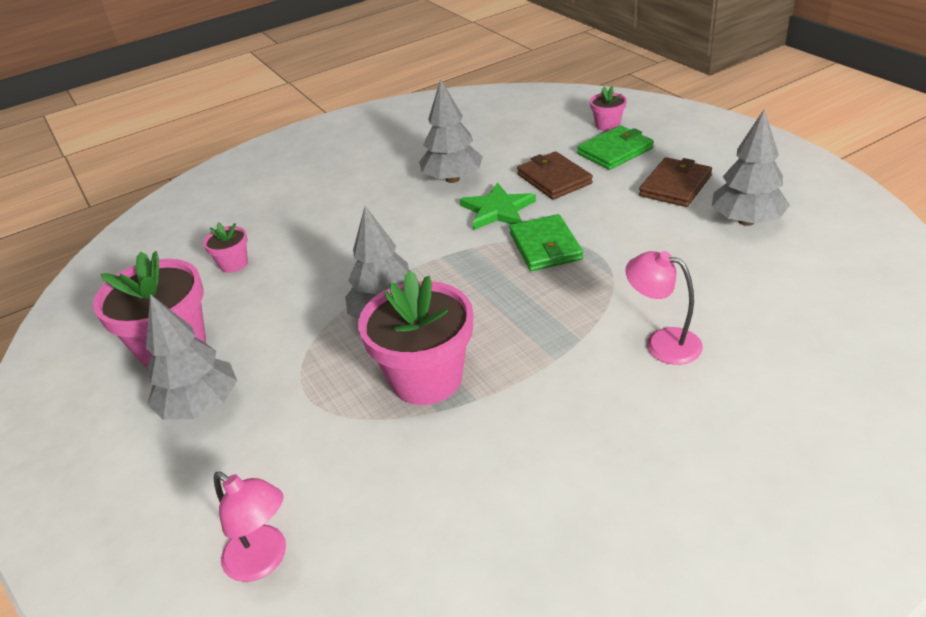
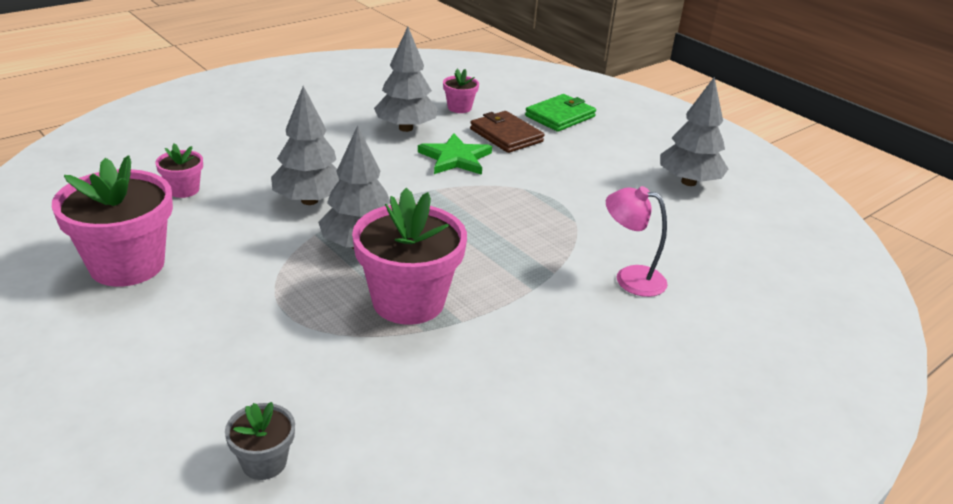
camera: 15 degrees left, 5 degrees down
(200, 406) = (168, 320): grey tree -> grey tree (309, 200)
(264, 560) = (264, 462): pink lamp -> grey flower pot
(545, 246) = (507, 192): green wallet -> none
(607, 125) = (549, 94): pink flower pot -> pink flower pot (459, 108)
(675, 186) = (620, 149): brown wallet -> none

